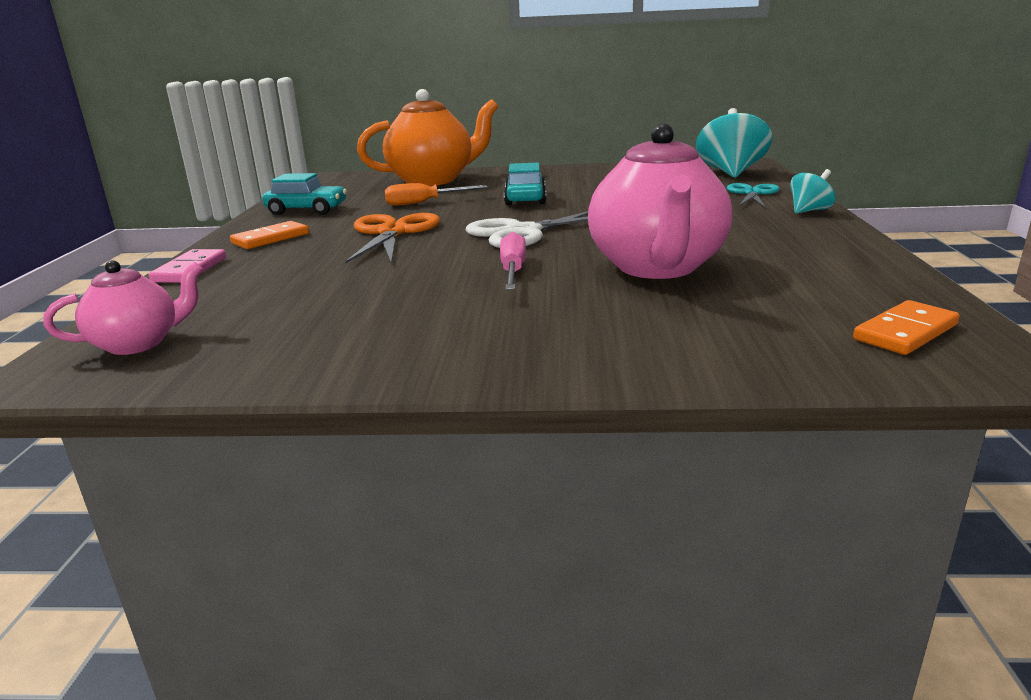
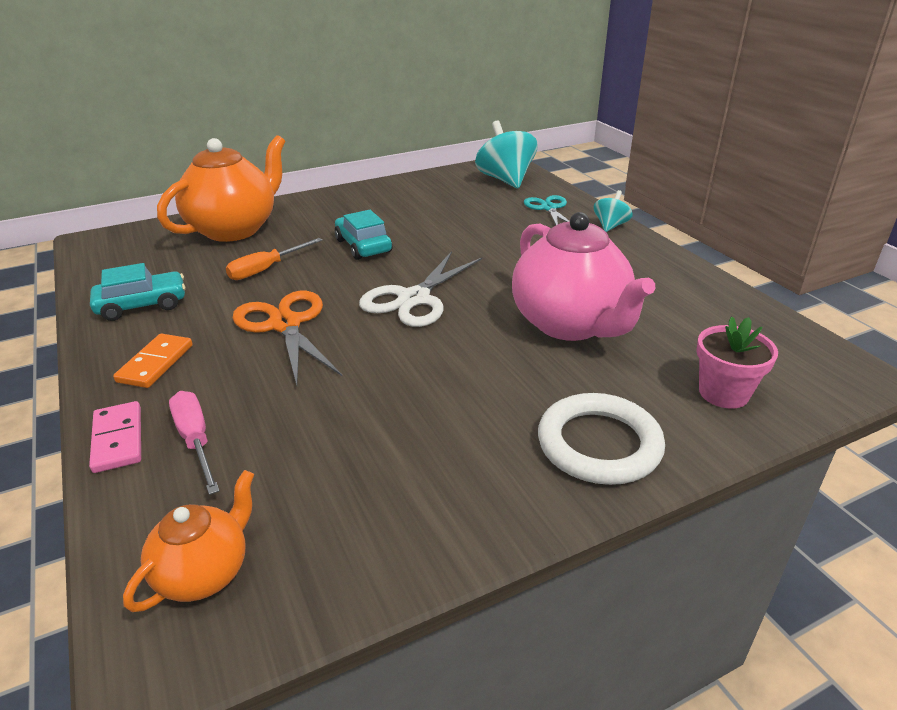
camera: 30 degrees left, 10 degrees up
(138, 343) = (204, 573): pink teapot -> orange teapot
(513, 271) = (462, 357): pink screwdriver -> pink screwdriver (196, 440)
(563, 346) = (599, 444): none -> white ring
(770, 340) = (723, 393): none -> pink flower pot
(905, 332) = (789, 360): orange domino -> none

